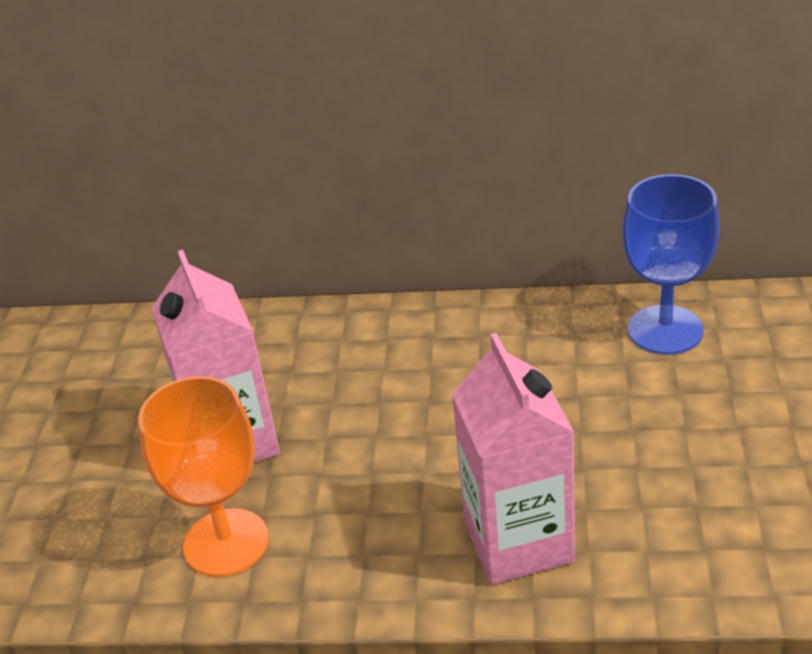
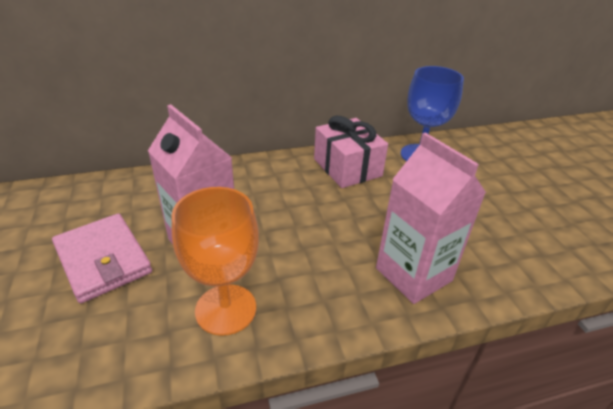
camera: 25 degrees left, 0 degrees up
(94, 446) = (103, 260): none -> pink wallet
(515, 340) = (347, 167): none -> pink gift

